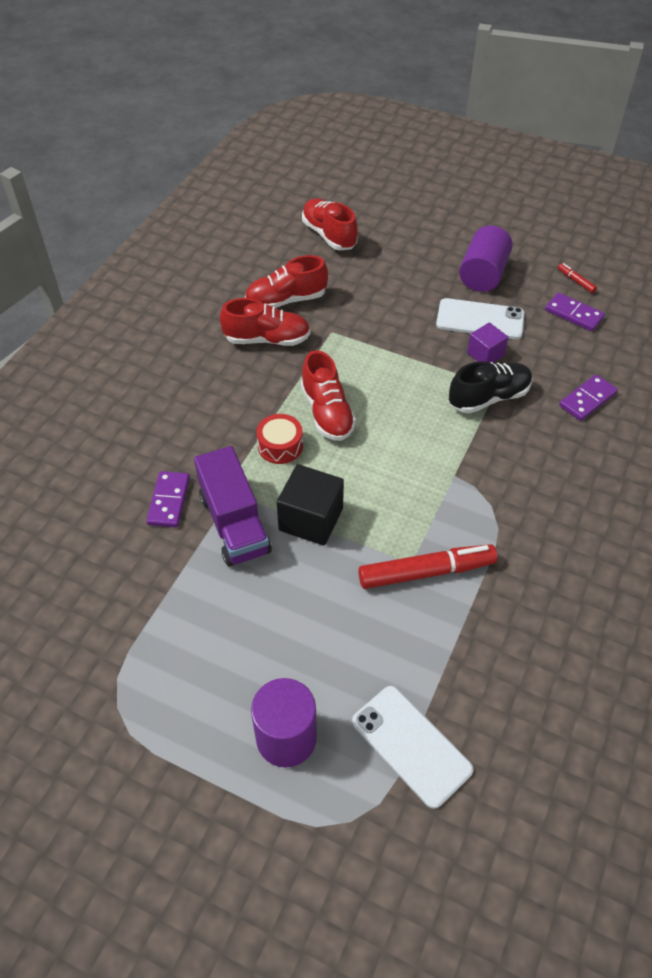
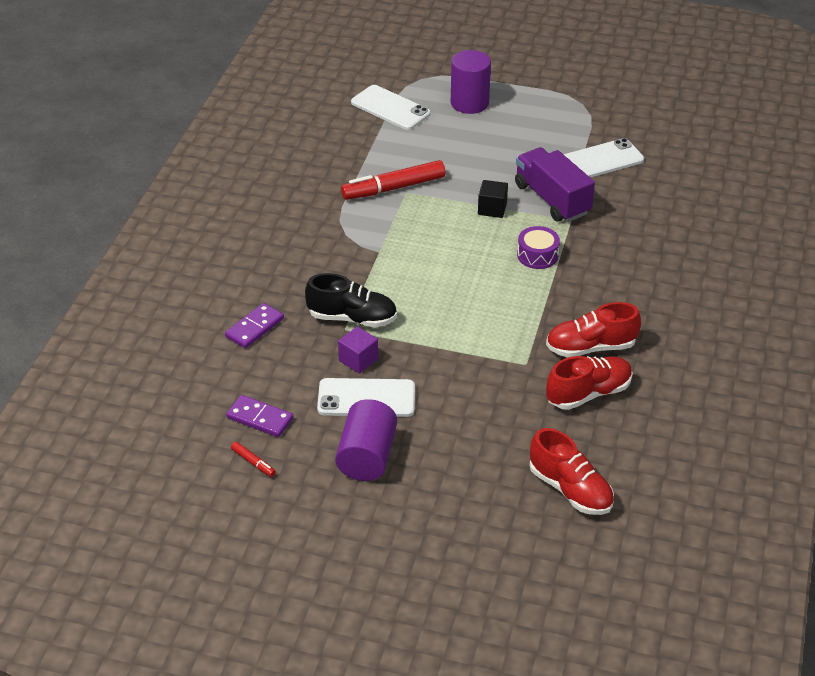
camera: 170 degrees right, 10 degrees down
(146, 581) = (601, 160): none -> white phone
(169, 501) = (612, 207): purple domino -> none
(280, 446) = (537, 255): red drum -> purple drum
(311, 519) = (492, 209): black cube -> black cube, size x0.62
(327, 412) = (505, 286): red shoe -> none
(489, 397) = (352, 318): black shoe -> black shoe turned 135 degrees counterclockwise

